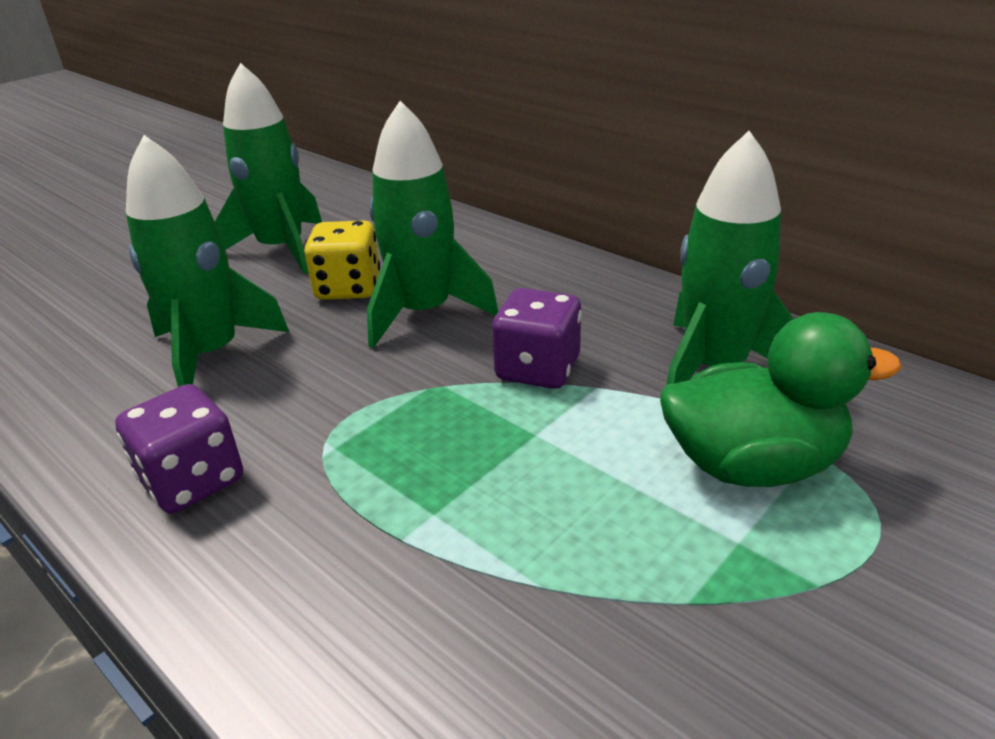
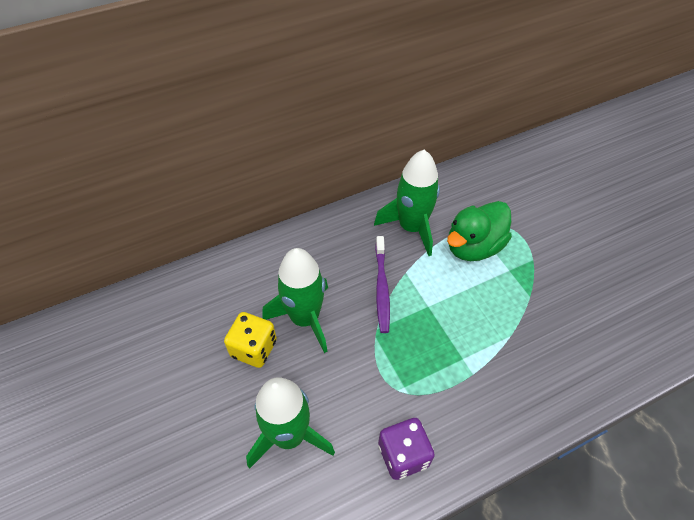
camera: 70 degrees left, 20 degrees up
(282, 249) = (174, 376): green rocket -> none
(538, 369) = (381, 288): purple dice -> purple toothbrush
(752, 465) = (473, 246): green duck -> green duck turned 150 degrees counterclockwise

